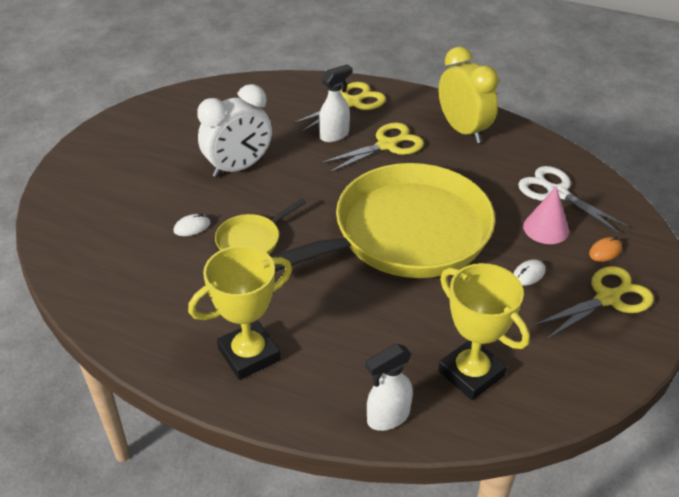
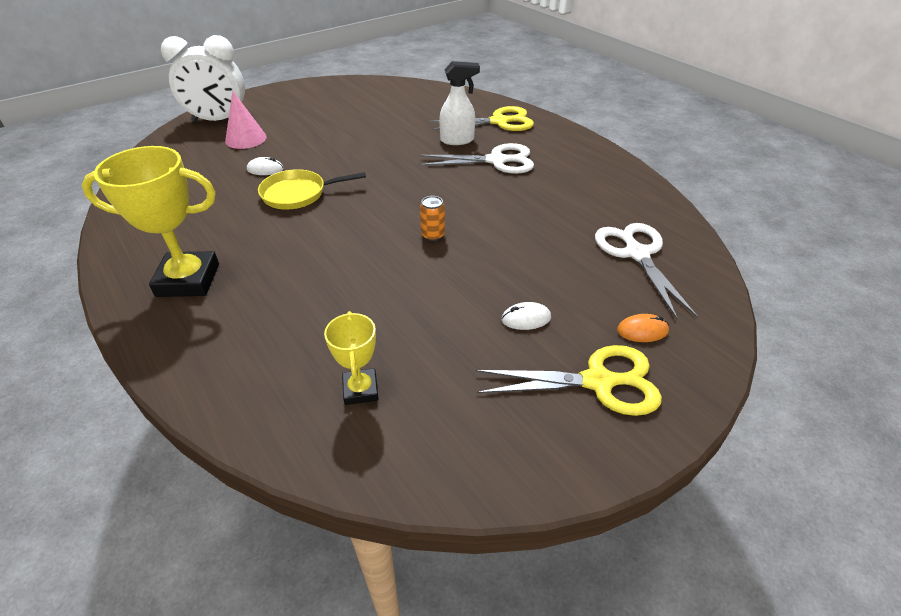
camera: 30 degrees right, 0 degrees up
(239, 167) = (351, 140): white clock -> white clock (218, 120)
(387, 145) = (496, 161): yellow scissors -> white scissors
(387, 417) = (233, 392): white spray bottle -> none
(403, 235) = (433, 235): yellow pan -> orange can
(463, 130) = (585, 170): yellow clock -> none
(471, 373) = (360, 390): yellow trophy -> yellow trophy, size x0.55
(546, 228) = (590, 282): pink cone -> pink cone (246, 139)

